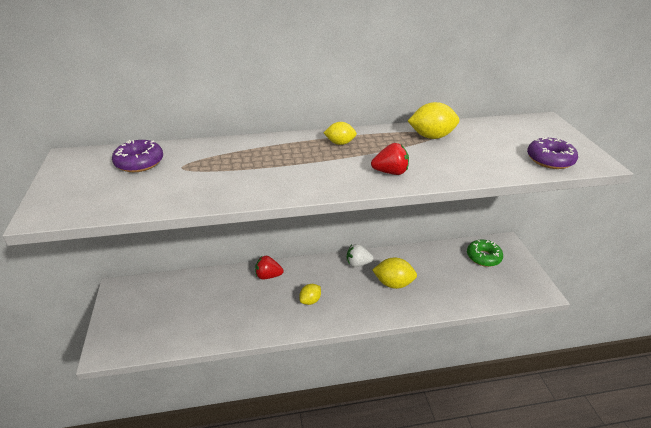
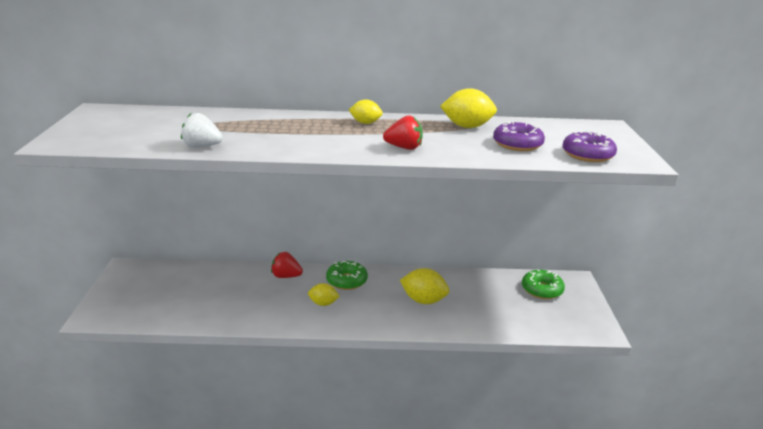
camera: 10 degrees right, 10 degrees down
(139, 162) = (159, 119): purple donut -> purple donut (517, 144)
(310, 300) = (323, 303): yellow lemon -> yellow lemon turned 45 degrees clockwise
(322, 272) = (346, 281): none -> green donut
(358, 263) = (390, 278): white strawberry -> white strawberry (201, 146)

